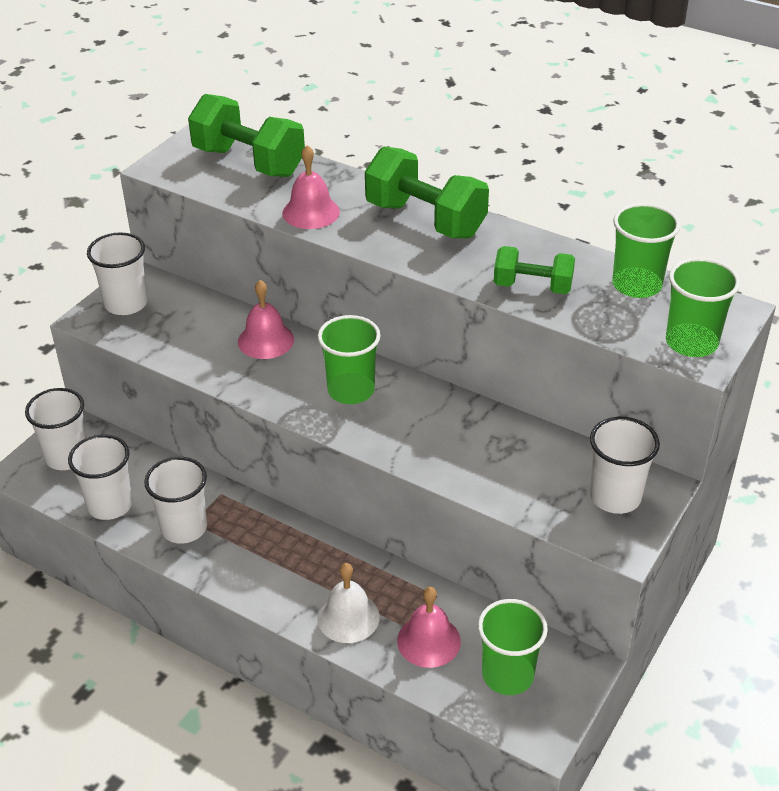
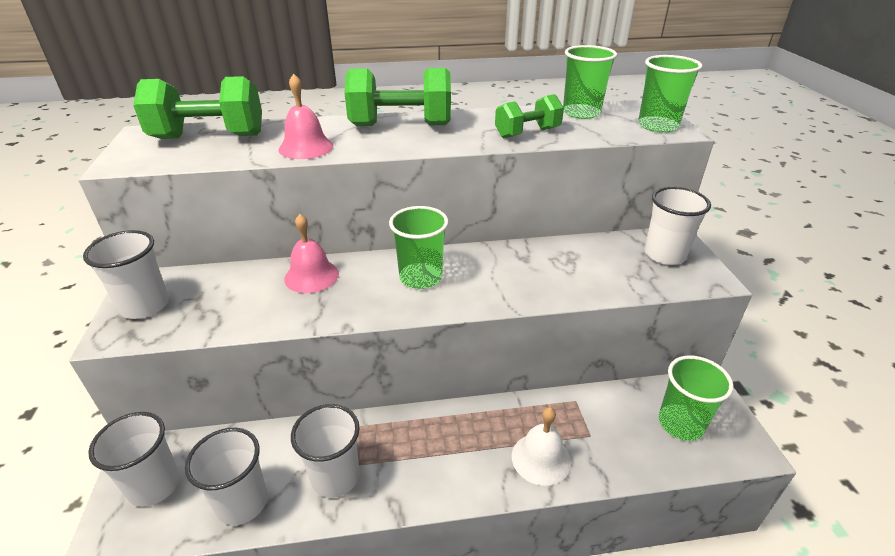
camera: 40 degrees left, 5 degrees down
(428, 641) = (610, 436): pink bell -> none

